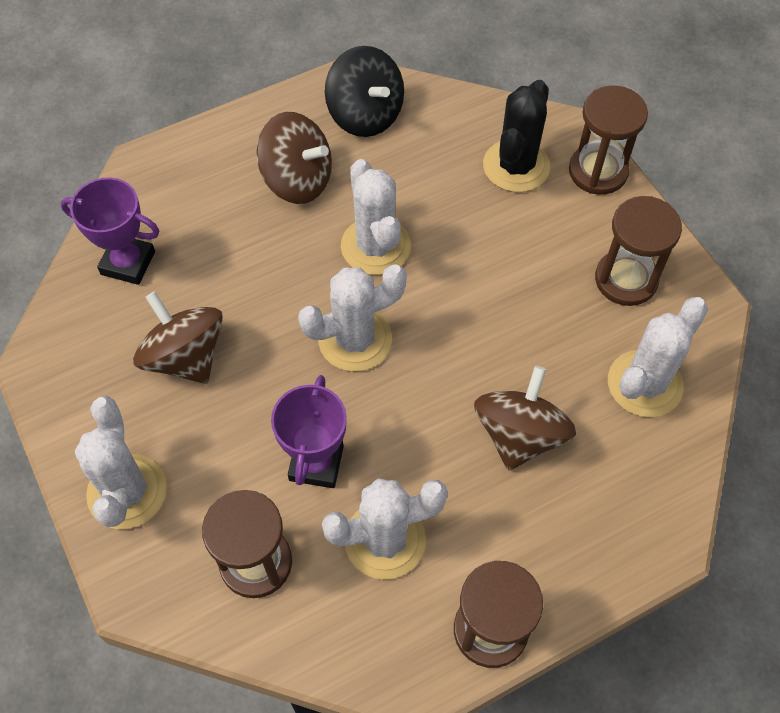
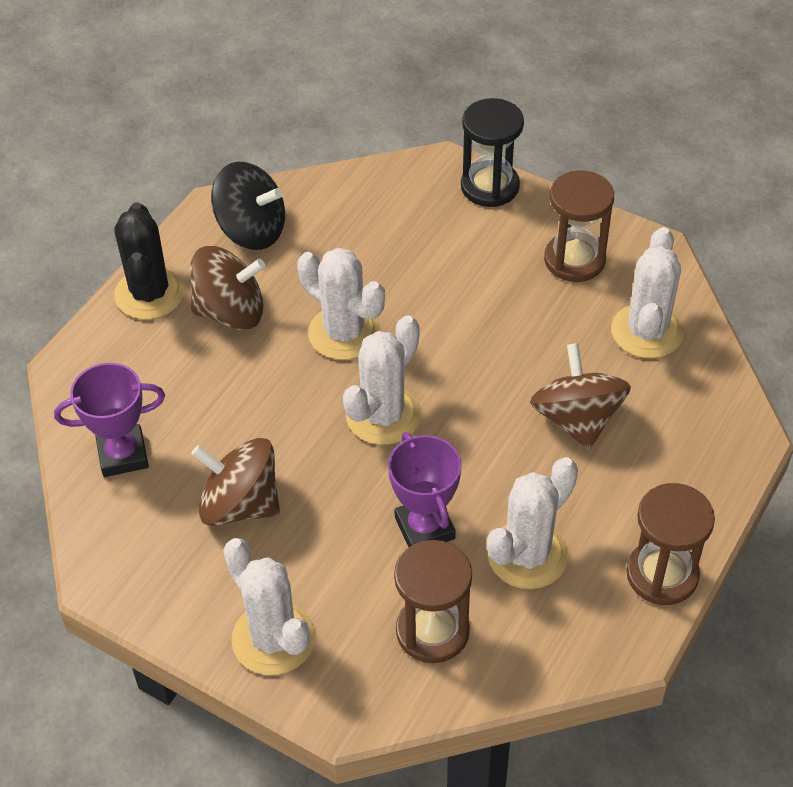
camera: 30 degrees left, 10 degrees down
(516, 166) = (417, 213): black cactus -> black cactus (150, 294)
(598, 171) = (490, 186): brown hourglass -> black hourglass

